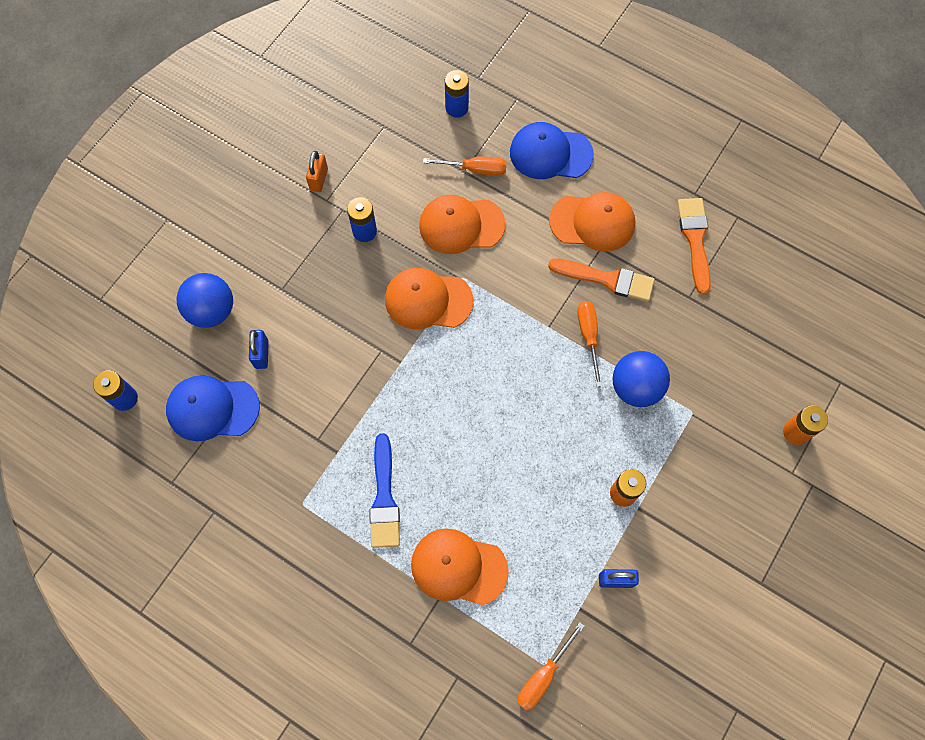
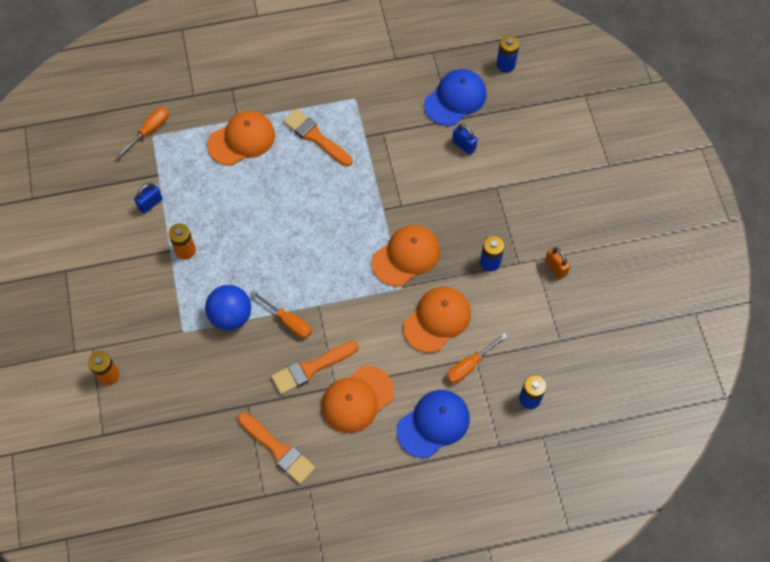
camera: 135 degrees right, 5 degrees down
(212, 311) = (518, 142): blue ball -> none
(384, 498) = (315, 137): blue brush -> orange brush
(543, 675) = (150, 130): orange screwdriver -> orange screwdriver turned 45 degrees clockwise

